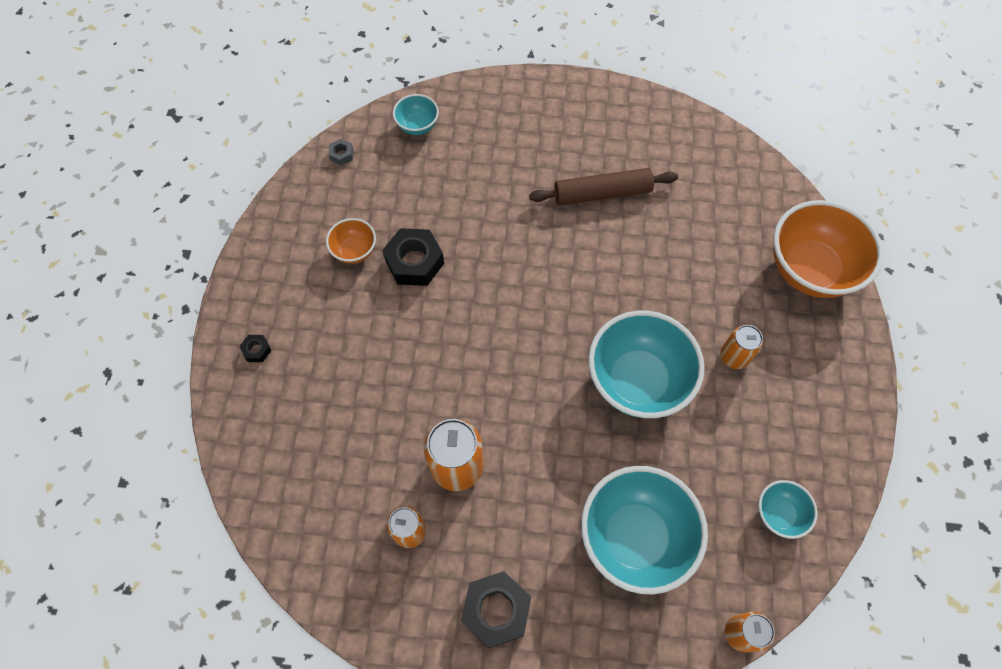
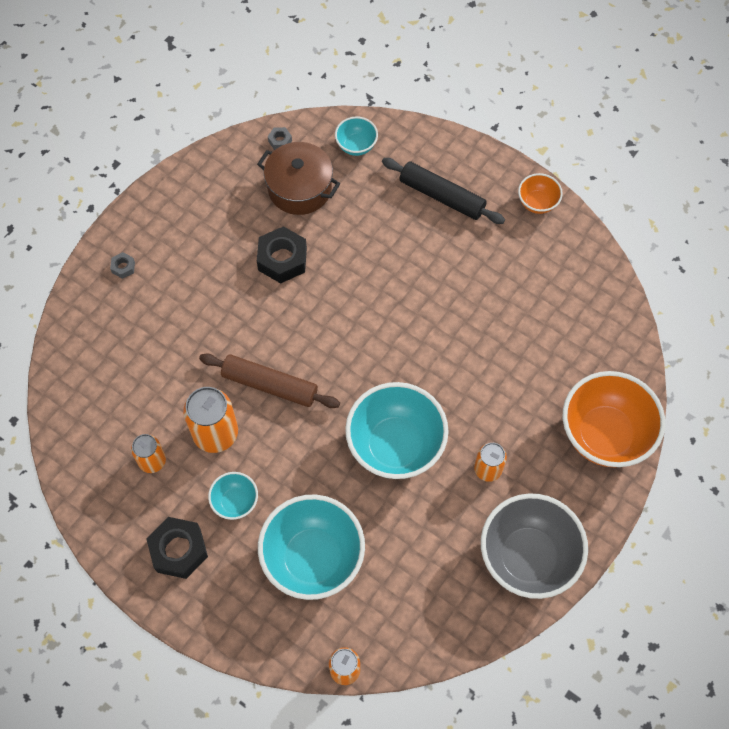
camera: 30 degrees right, 0 degrees up
(257, 350) = (123, 267): black nut -> grey nut
(355, 251) = (242, 226): orange bowl -> orange bowl (537, 203)
(389, 189) = (300, 188): none -> brown pot
(525, 133) = (442, 196): none -> black rolling pin
(602, 193) = (472, 280): brown rolling pin -> brown rolling pin (270, 385)
(778, 514) = (436, 605): turquoise bowl -> turquoise bowl (235, 502)
(825, 418) = (527, 557): none -> grey bowl

